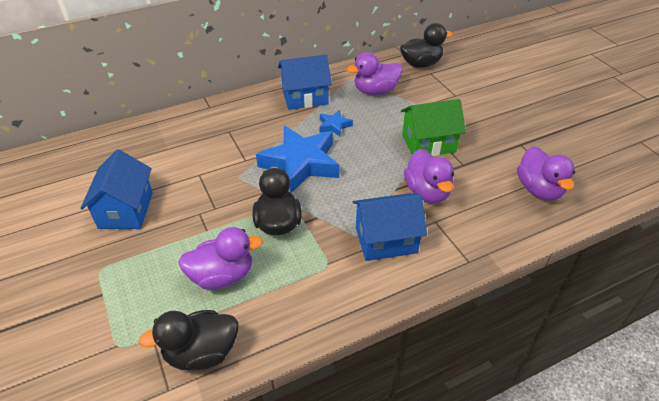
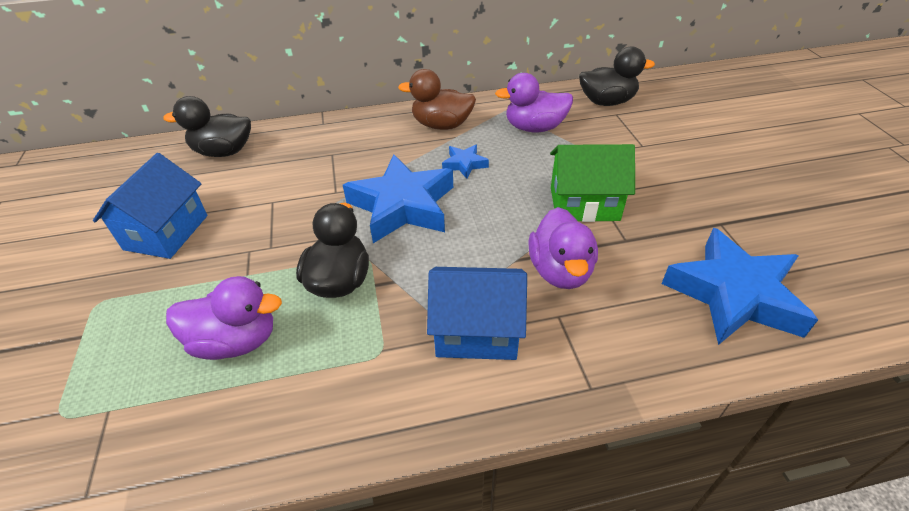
camera: 15 degrees right, 0 degrees up
(201, 353) = (155, 450): black duck -> black duck (224, 152)
(305, 97) = (441, 125): blue house -> brown duck
(539, 189) = (733, 294): purple duck -> blue star

